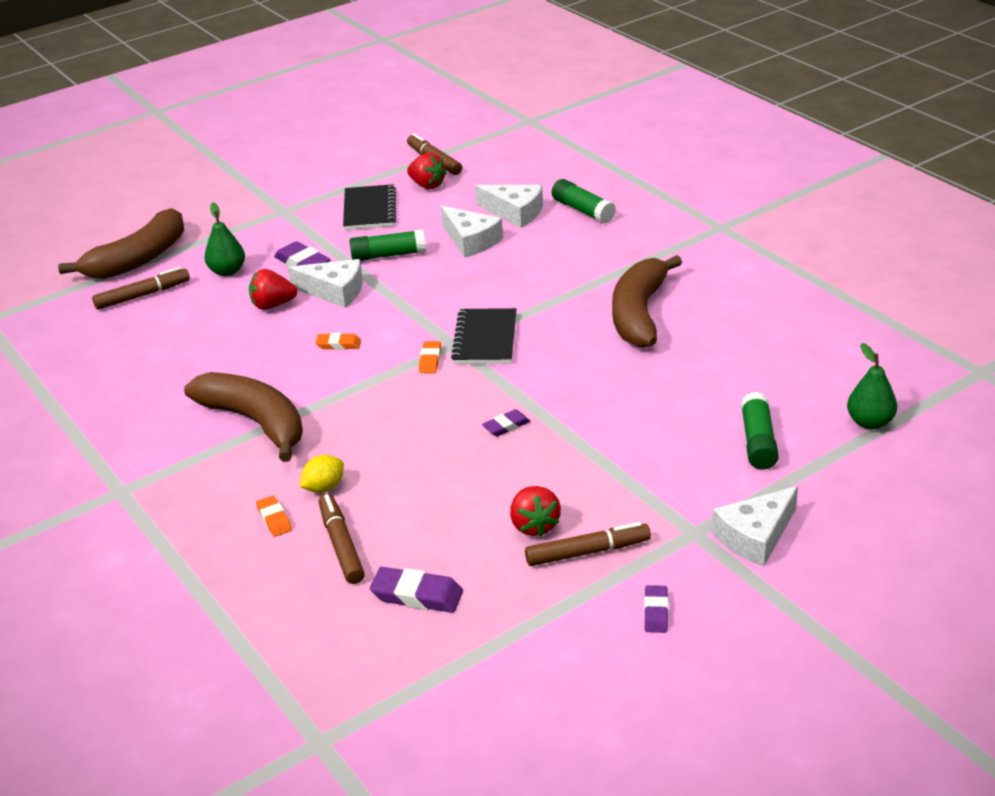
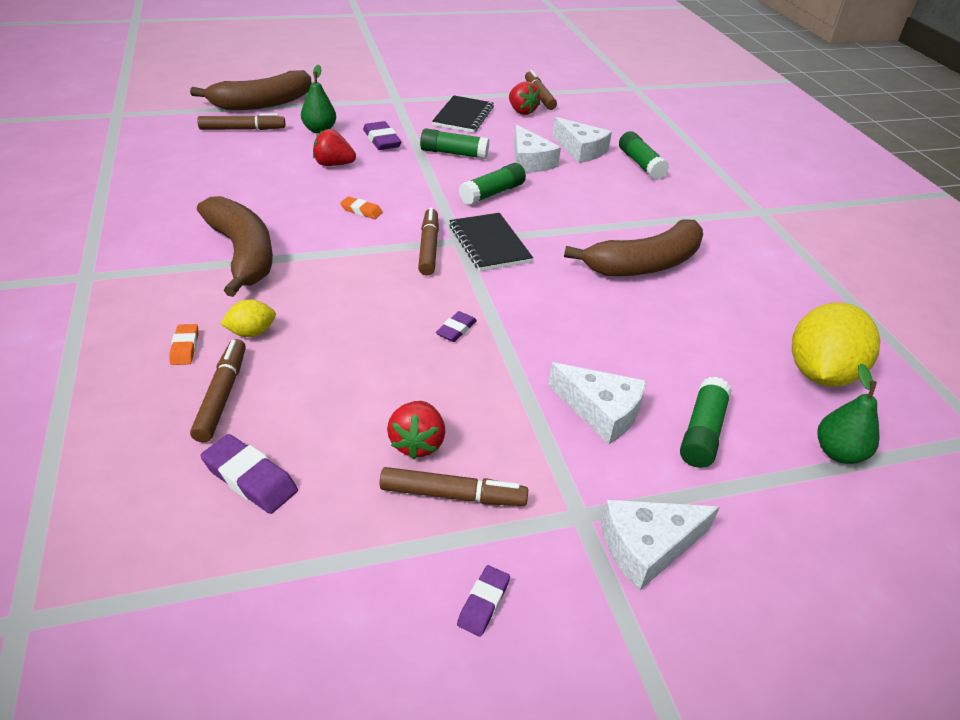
camera: 15 degrees right, 5 degrees up
(334, 291) = (390, 168): white cheese -> white cheese (601, 411)
(430, 360) = (428, 247): orange eraser -> brown marker
(455, 287) = (492, 193): none -> green glue stick
(485, 339) = (489, 244): black notebook -> black notebook turned 45 degrees counterclockwise
(506, 426) = (456, 330): purple eraser -> purple eraser turned 45 degrees counterclockwise
(639, 314) = (644, 264): brown banana -> brown banana turned 150 degrees counterclockwise
(832, 364) = (820, 374): none -> yellow lemon

